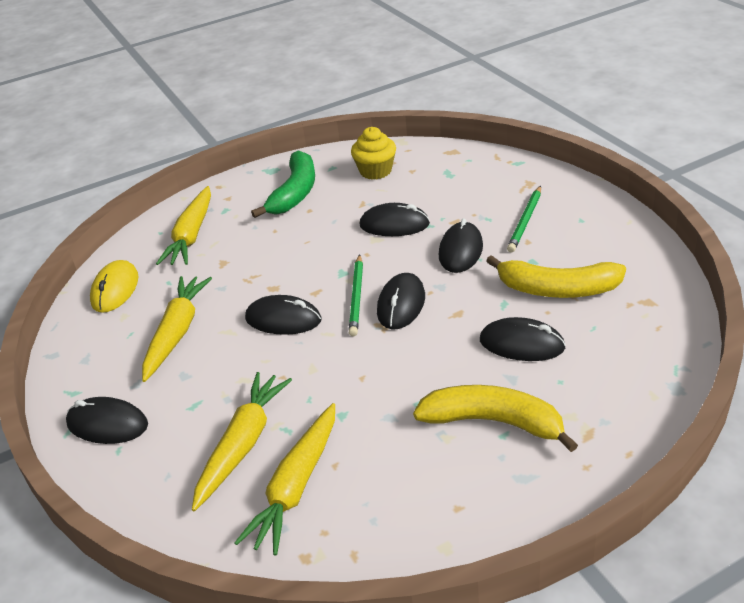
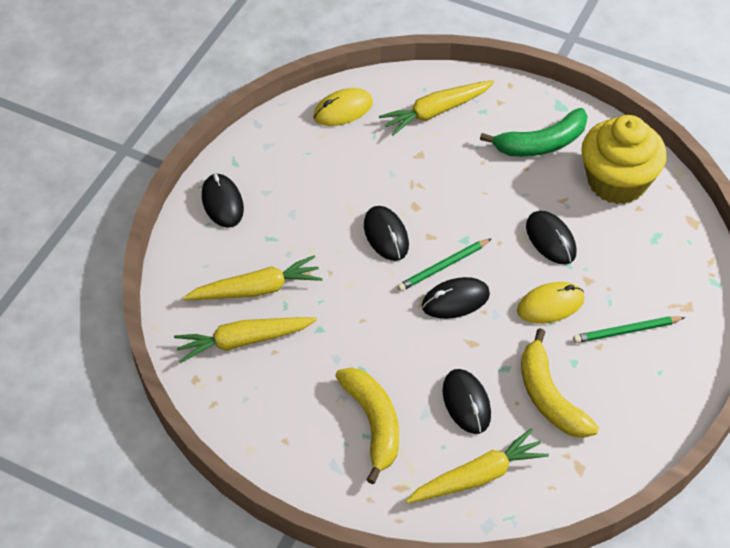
camera: 50 degrees right, 15 degrees up
(177, 332) = (328, 180): yellow carrot -> yellow carrot (478, 476)
(375, 171) = (617, 182): yellow cupcake -> yellow cupcake, size x1.77
(460, 251) = (550, 305): black mouse -> yellow mouse

